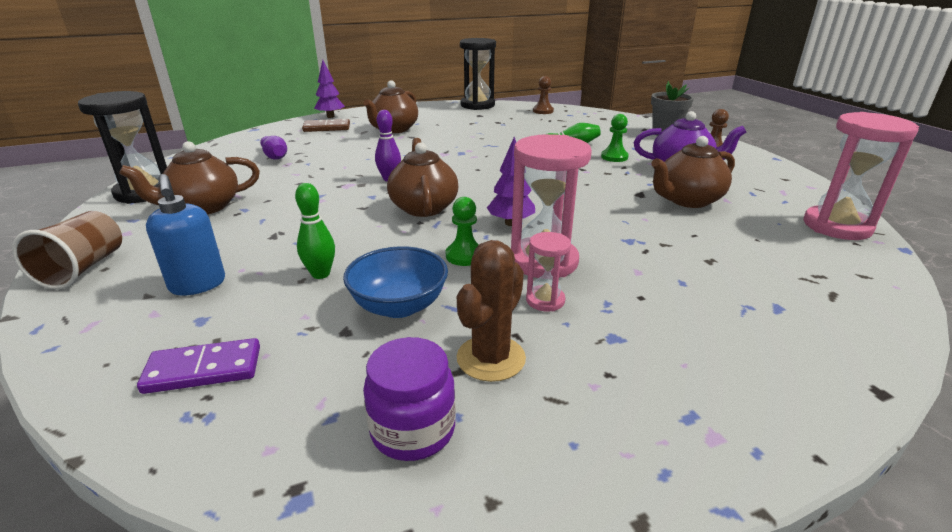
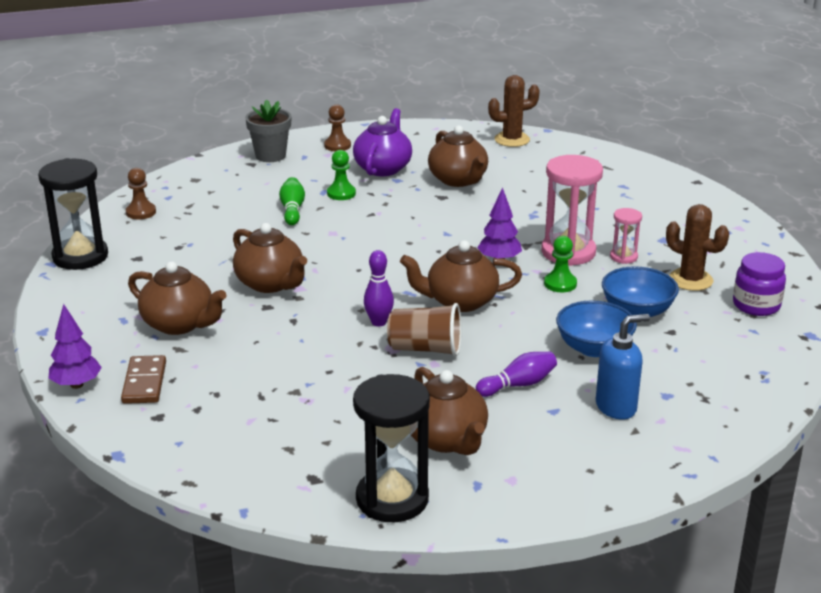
camera: 85 degrees left, 0 degrees up
(83, 268) = (592, 483): brown cup -> brown cup (425, 349)
(203, 369) = (723, 382): purple domino -> none
(274, 156) = (270, 414): purple bowling pin -> purple bowling pin (518, 385)
(320, 274) = (594, 348): green bowling pin -> blue bowl
(449, 146) = (270, 284): none -> brown teapot
(836, 226) = (512, 140): pink hourglass -> brown cactus

